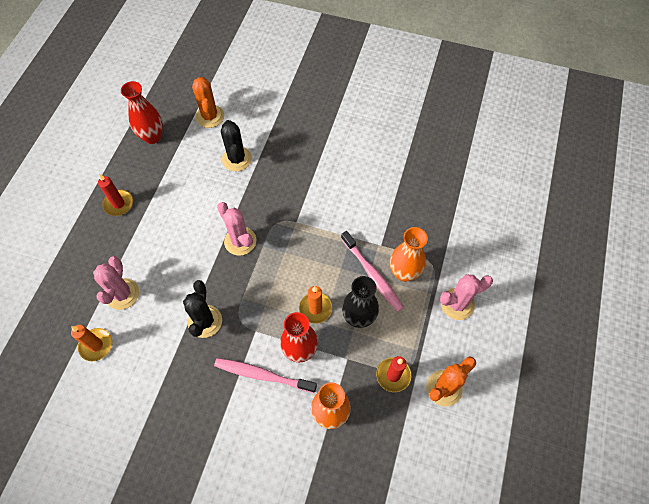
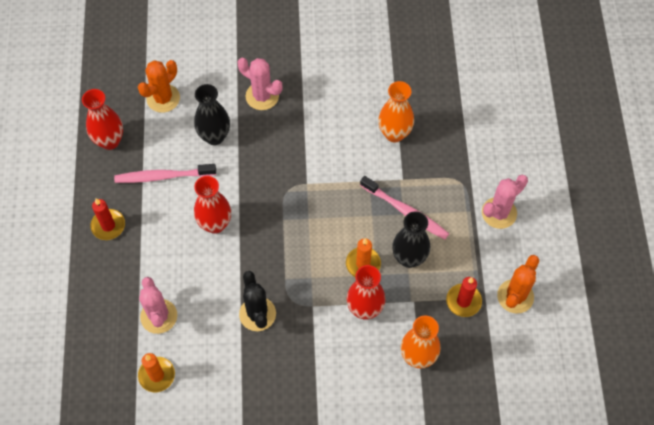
camera: 20 degrees left, 0 degrees up
(204, 231) = (215, 224): none -> red vase
(210, 116) = (163, 98): orange cactus -> orange cactus turned 75 degrees clockwise
(237, 159) = (214, 136): black cactus -> black vase
(240, 241) = (257, 222): pink cactus -> pink cactus (262, 96)
(263, 375) = (338, 345): pink toothbrush -> pink toothbrush (163, 176)
(404, 273) = (436, 199): orange vase -> orange vase (394, 134)

